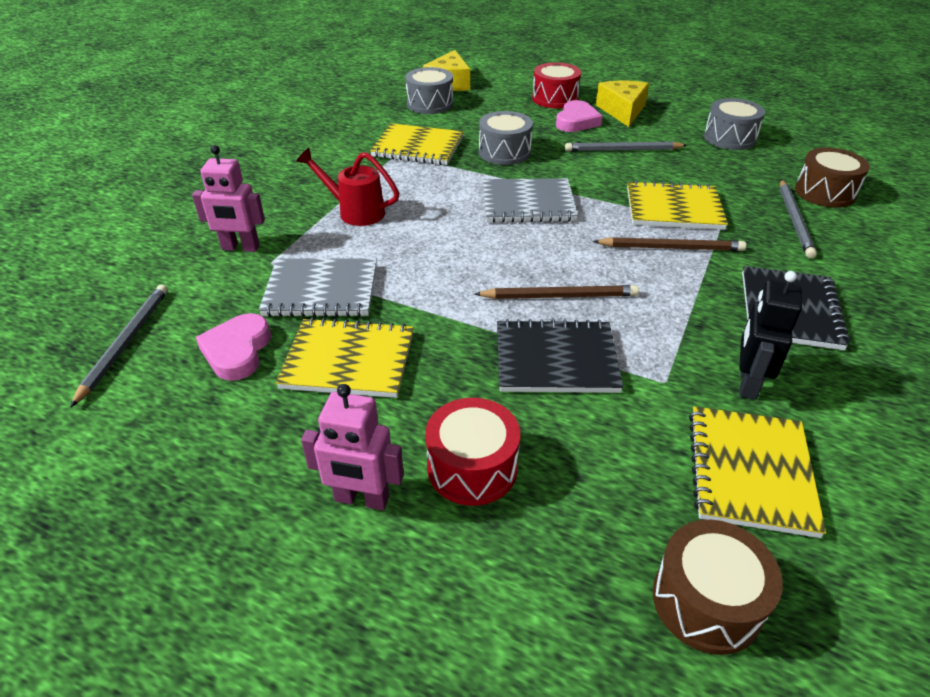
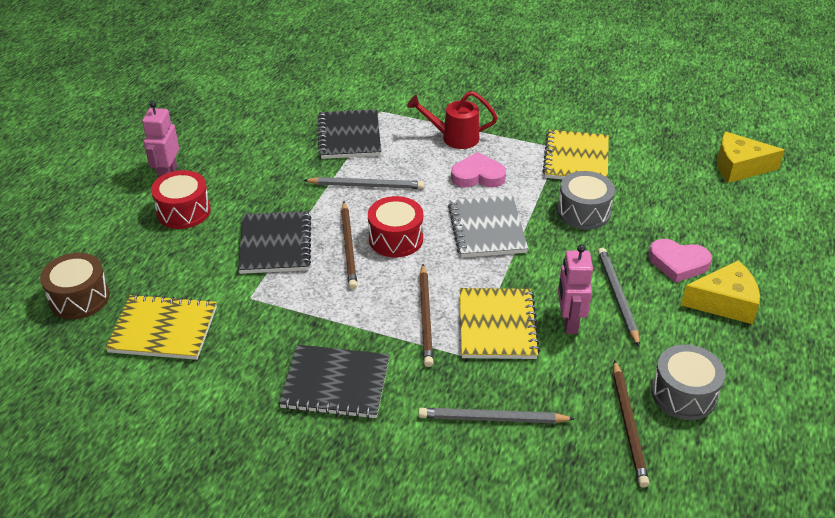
camera: 85 degrees right, 0 degrees up
(125, 343) = (294, 76): grey pencil -> grey pencil (366, 185)
(237, 351) = (287, 115): pink heart -> pink heart (478, 176)
(240, 248) = (397, 96): pink robot -> pink robot (569, 322)
(321, 290) = (349, 136): grey notebook -> black notebook
(348, 360) = (277, 157): yellow notebook -> none
(355, 212) = (454, 138): red watering can -> red watering can turned 105 degrees counterclockwise
(430, 104) = (677, 158): grey drum -> none
(555, 99) = (734, 247): red drum -> red drum (396, 239)
(747, 383) = (246, 341): black robot -> none
(772, 162) = (628, 425): none -> brown pencil
(825, 192) = (562, 461): brown drum -> none

